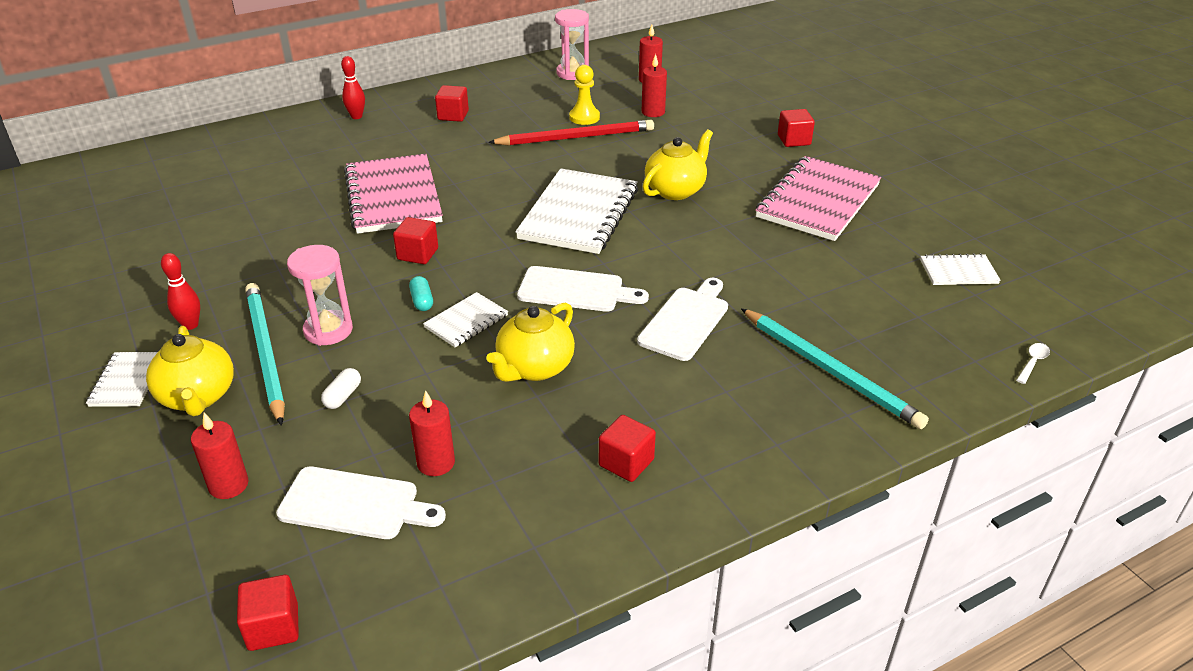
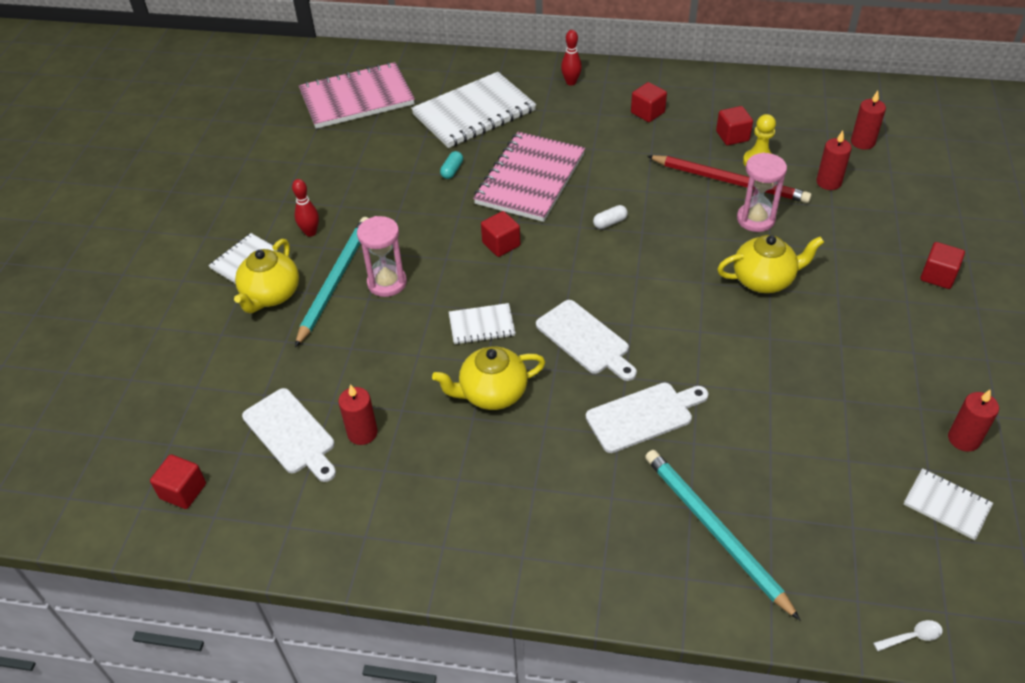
camera: 40 degrees right, 10 degrees up
(228, 485) = (237, 374): red candle -> red candle (963, 439)
(343, 396) = (352, 344): white capsule -> white capsule (610, 222)
(422, 301) = (467, 290): turquoise capsule -> turquoise capsule (452, 170)
(572, 73) = (795, 105): pink hourglass -> pink hourglass (755, 219)
(579, 214) = (657, 265): white notebook -> white notebook (474, 113)
(626, 462) = (481, 512): red cube -> red cube (732, 136)
(818, 201) = (888, 356): pink notebook -> pink notebook (357, 98)
(830, 370) = (715, 531): turquoise pencil -> turquoise pencil turned 150 degrees clockwise

